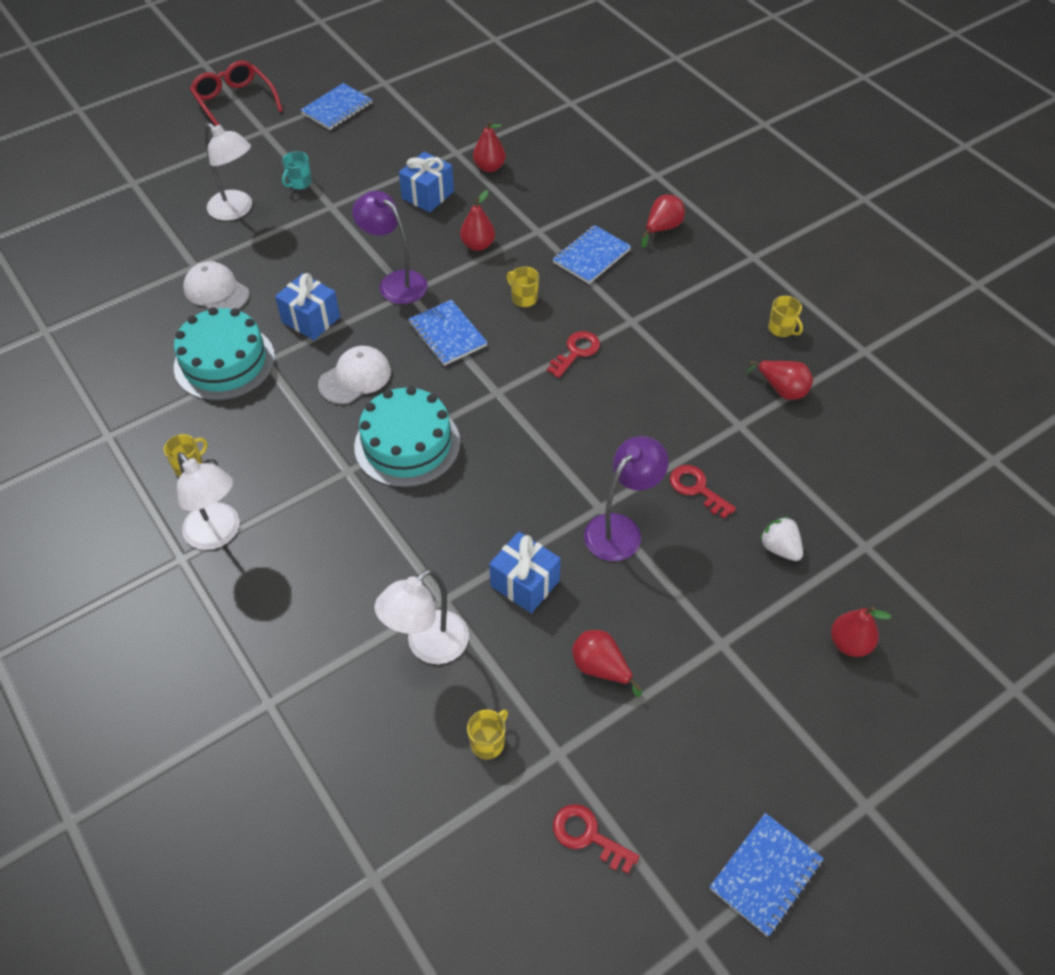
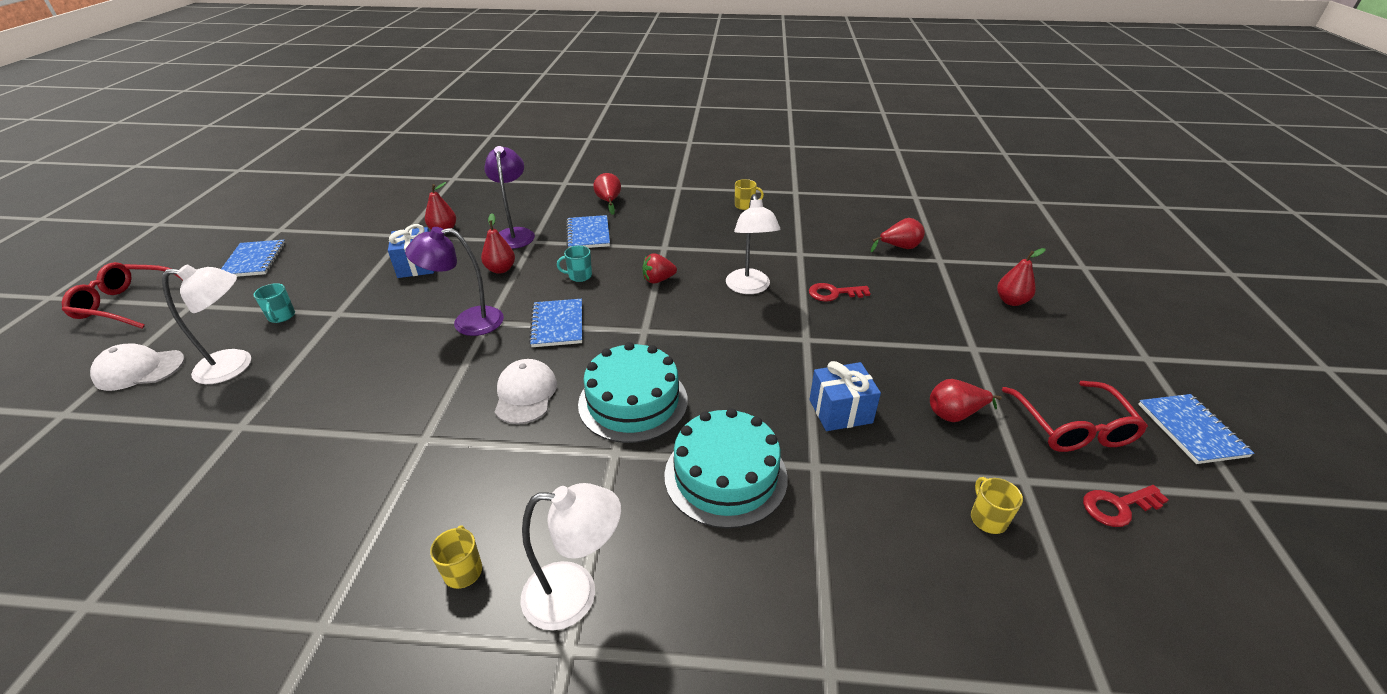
camera: 50 degrees left, 15 degrees down
(216, 291) = (294, 428): white cap -> white cap (139, 370)
(224, 362) = (381, 469): turquoise cake -> turquoise cake (725, 476)
(311, 319) = (427, 386): blue gift -> none
(428, 646) = (856, 503): white lamp -> white lamp (749, 288)
(447, 334) = (557, 324): blue notebook -> blue notebook turned 75 degrees clockwise
(524, 298) = (579, 276): yellow mug -> turquoise mug
(576, 352) = (658, 280): red key -> red strawberry
(621, 529) = (835, 340): purple lamp -> purple lamp (515, 234)
(672, 768) = (1072, 426): none -> red glasses
(779, 548) = (913, 288): white strawberry -> none
(782, 389) = (791, 227): red pear -> red pear (899, 247)

